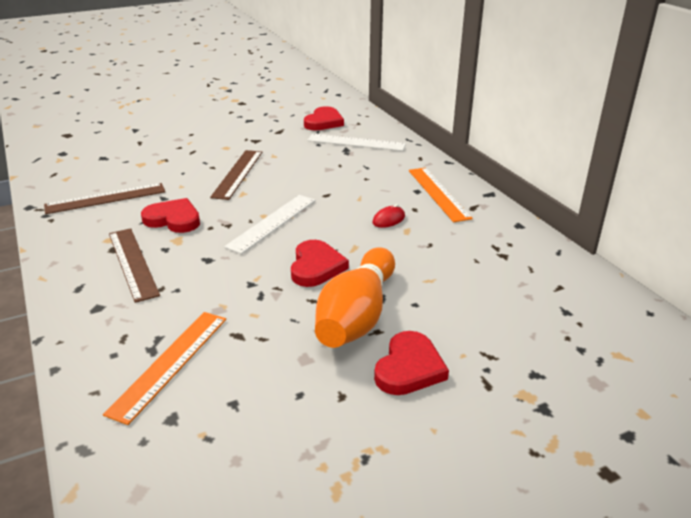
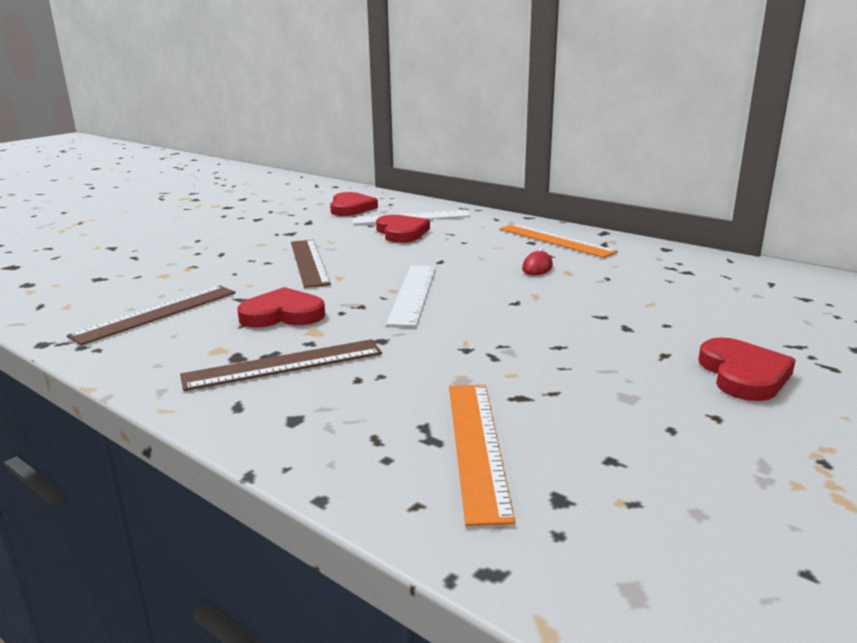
camera: 25 degrees left, 10 degrees down
(132, 263) = (284, 364): brown ruler -> brown ruler turned 60 degrees counterclockwise
(316, 267) = (519, 318): red heart -> red heart (401, 232)
(357, 316) = (625, 347): orange bowling pin -> none

